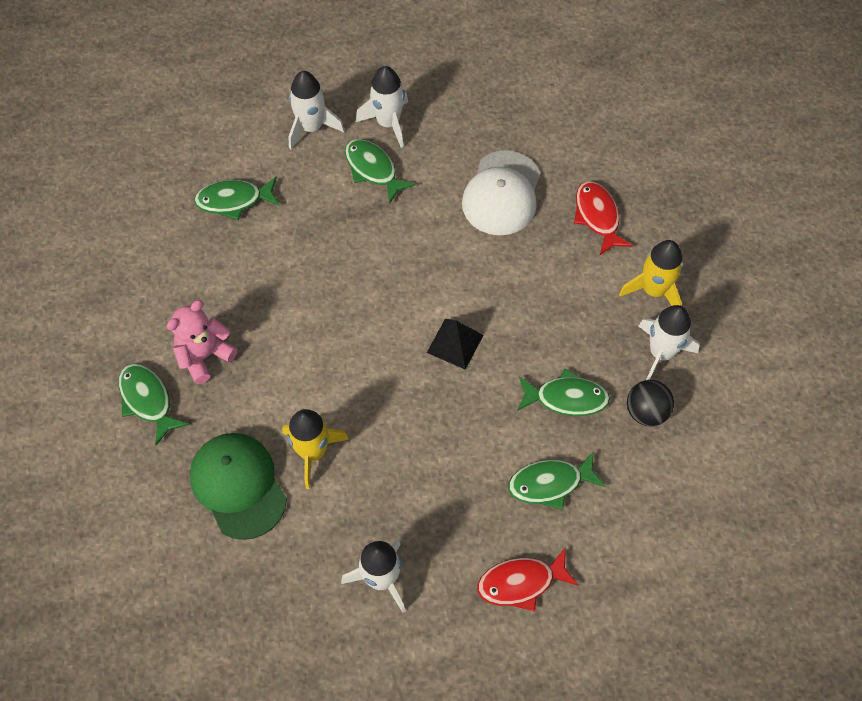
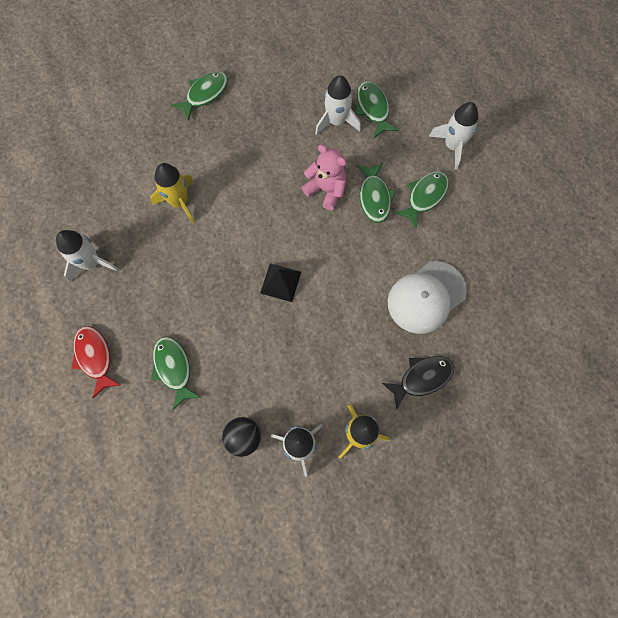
camera: 80 degrees right, 10 degrees up
(205, 356) = (243, 119): pink teddy bear -> pink teddy bear (326, 190)
(238, 486) = (149, 161): green cap -> none
(388, 123) = (473, 199): white rocket -> white rocket (336, 121)
(502, 193) = (426, 297): white cap -> white cap turned 45 degrees counterclockwise
(566, 398) = (246, 372): green fish -> green fish (374, 197)
(597, 216) = (422, 378): red fish -> black fish

